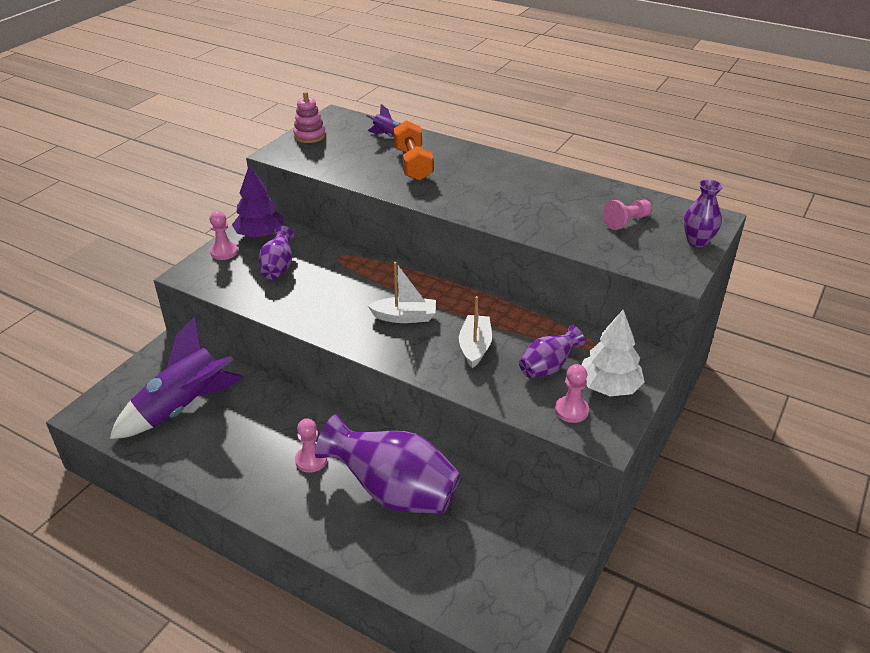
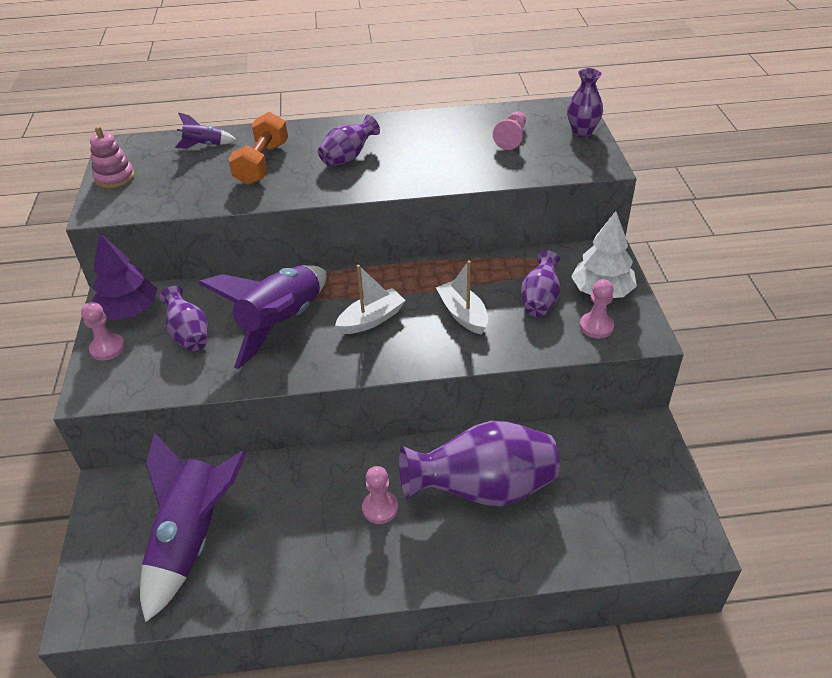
camera: 35 degrees left, 5 degrees up
(342, 289) = (281, 323): none -> purple rocket
(413, 164) = (262, 163): orange dumbbell -> orange dumbbell turned 60 degrees clockwise
(478, 185) = (348, 158): none -> purple vase

